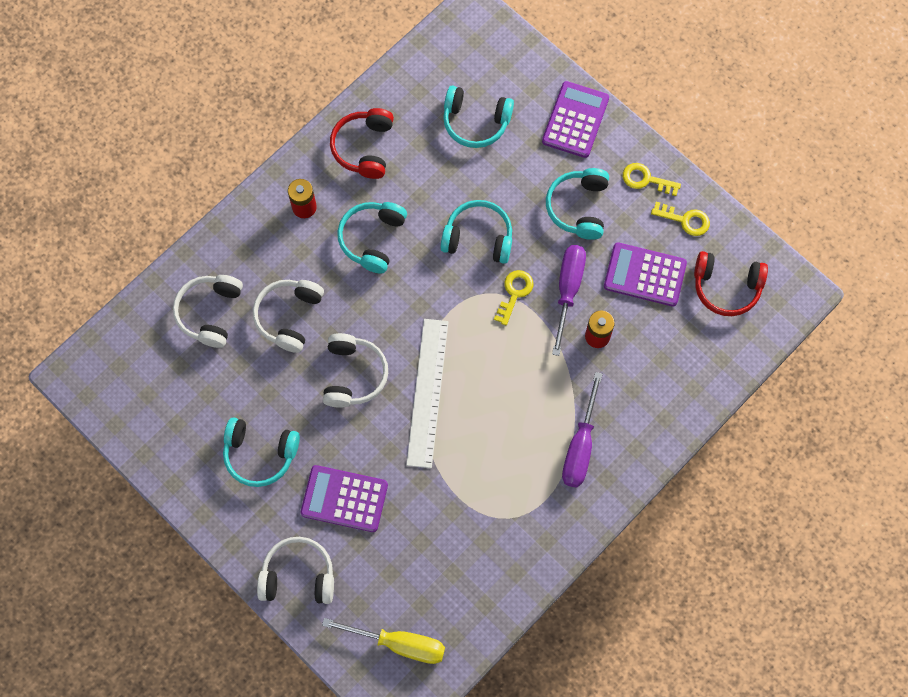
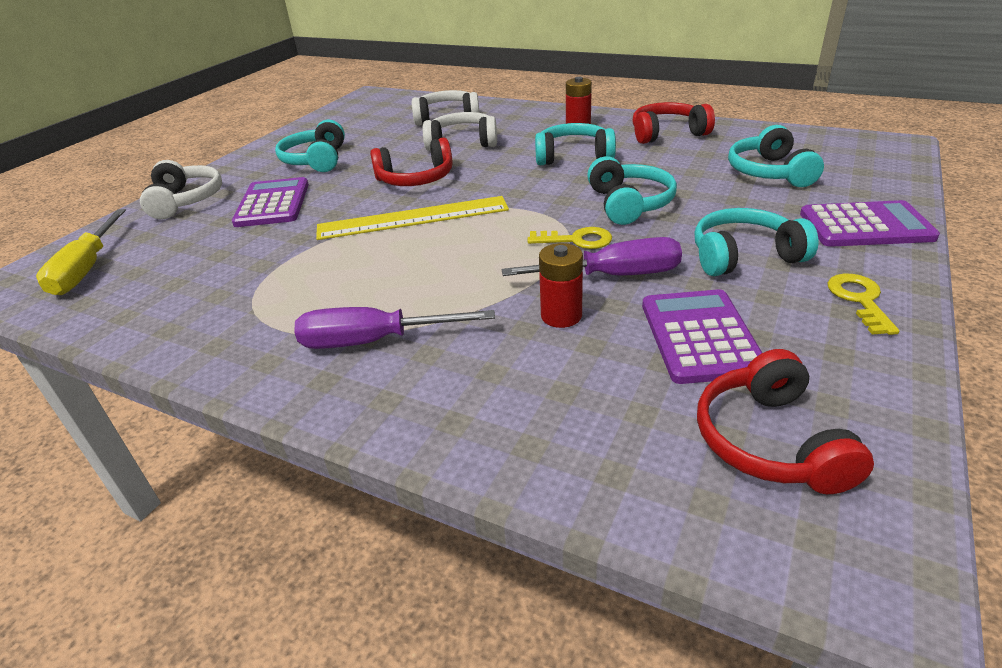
camera: 75 degrees right, 35 degrees down
(353, 375) = (416, 179): white headphones -> red headphones
(428, 392) = (413, 218): white ruler -> yellow ruler
(685, 220) = (842, 356): yellow key -> none

